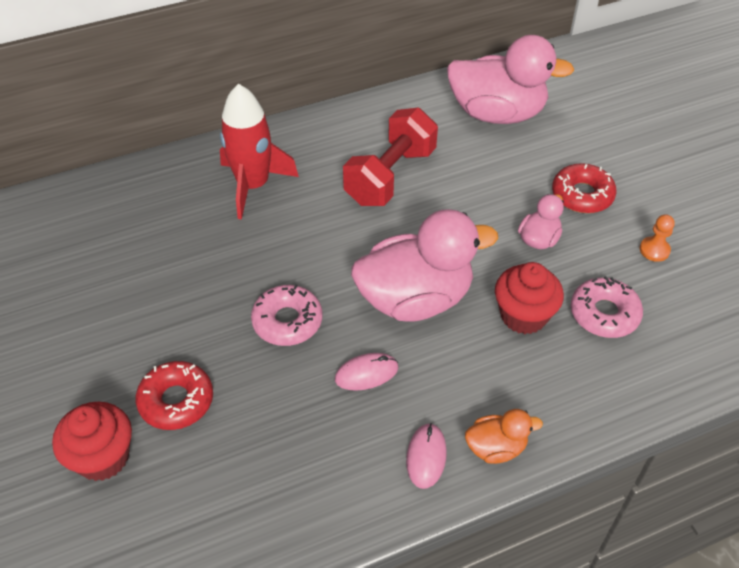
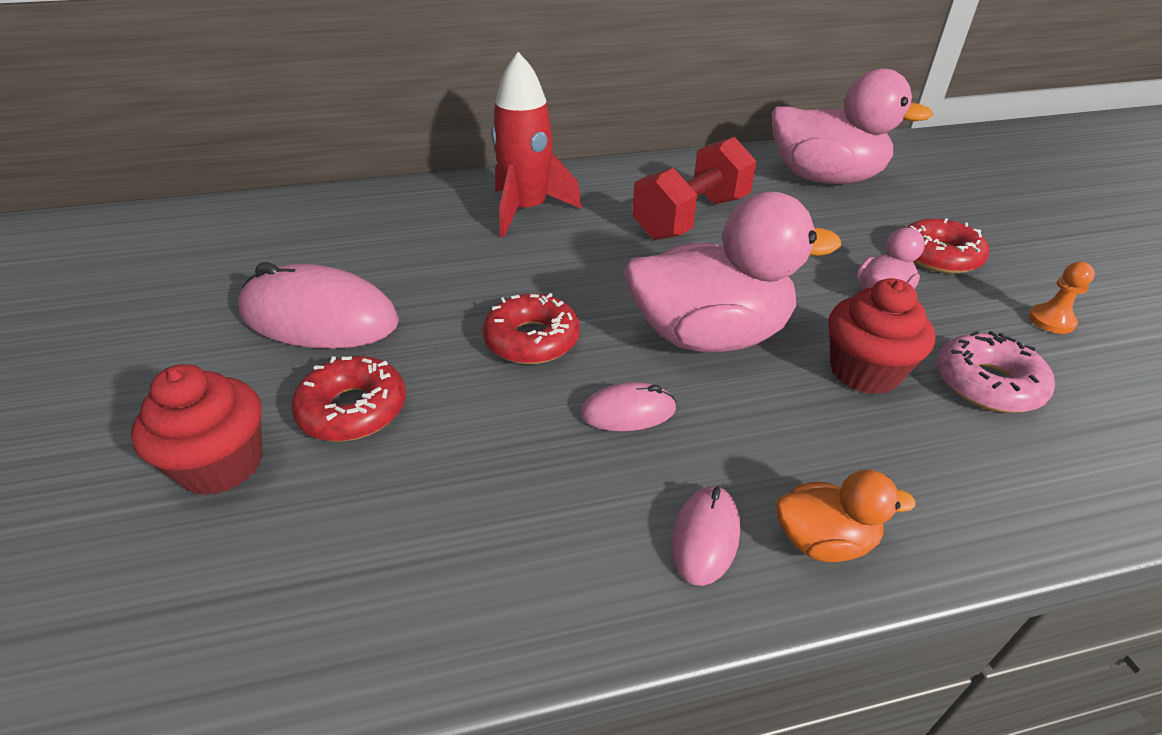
camera: 10 degrees right, 10 degrees down
(120, 324) = (319, 318): none -> pink mouse
(287, 321) = (532, 340): pink donut -> red donut

